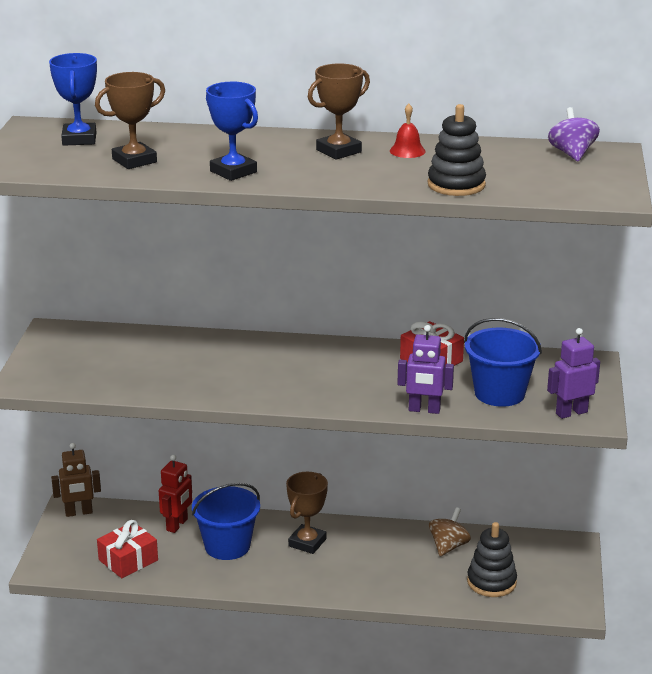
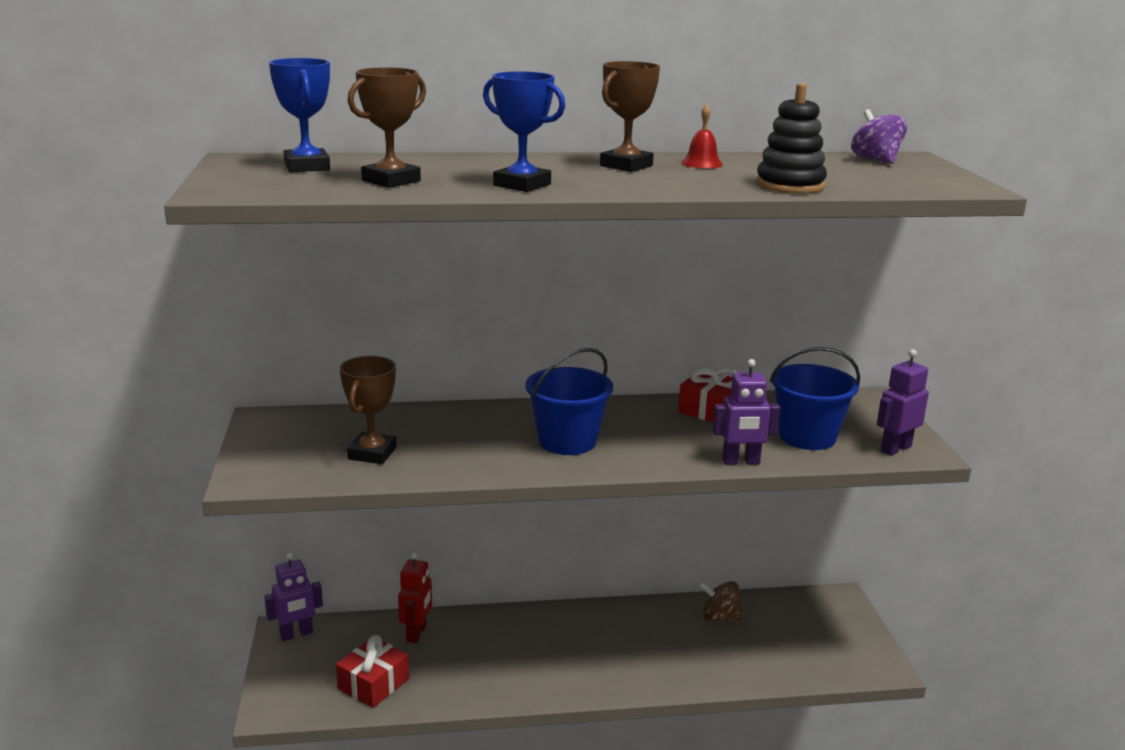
camera: 15 degrees left, 5 degrees down
(79, 512) = (296, 634): brown robot -> purple robot
(227, 546) = (483, 650): blue bucket -> blue bucket (567, 441)
(307, 542) = (570, 634): brown trophy -> brown trophy (372, 453)
(448, 546) = (719, 617): brown spinning top -> brown spinning top turned 90 degrees counterclockwise
(491, 582) = (784, 650): black stacking toy -> none

